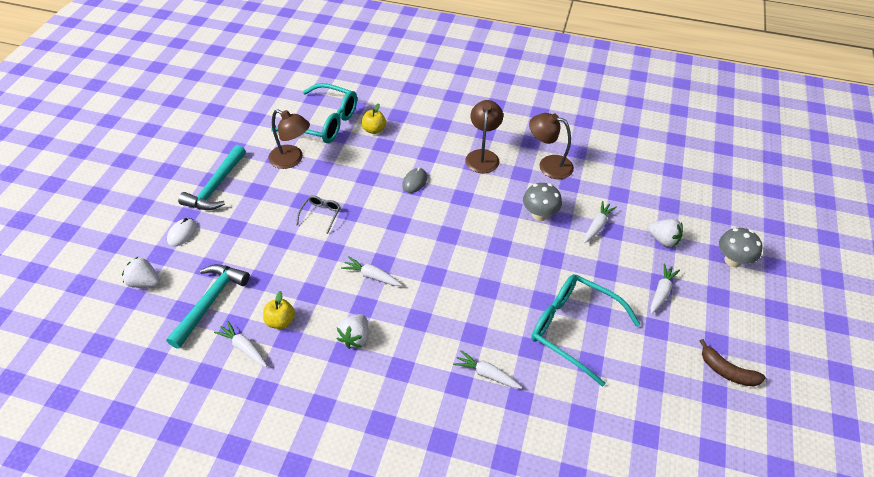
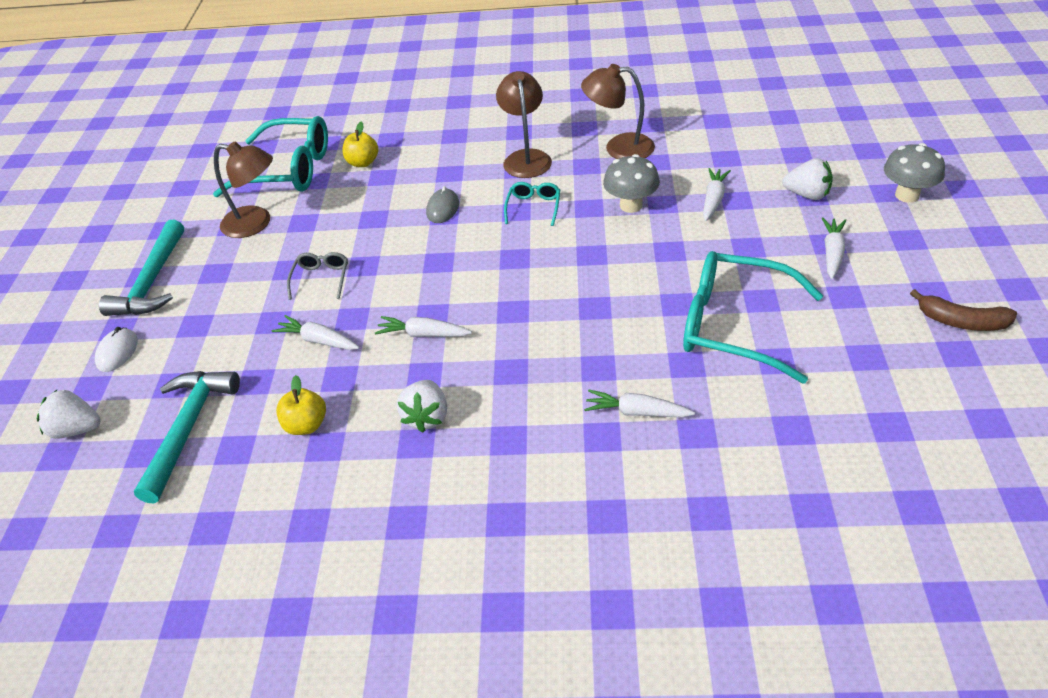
camera: 10 degrees left, 5 degrees down
(244, 348) = (260, 474): white carrot -> white carrot (318, 340)
(474, 198) = (533, 207): none -> turquoise glasses

